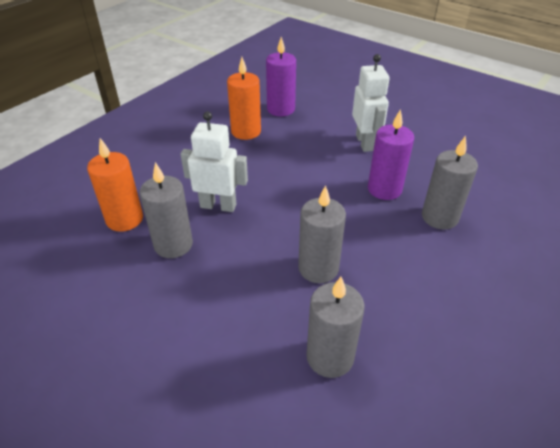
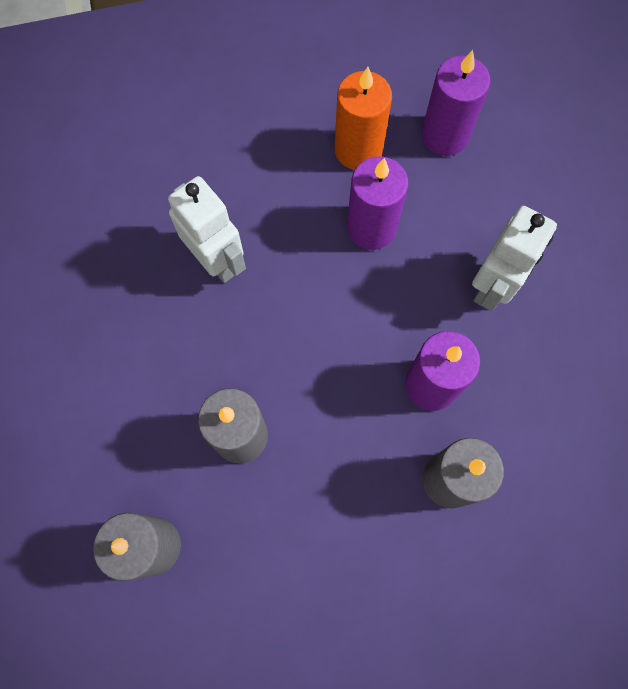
camera: 40 degrees right, 30 degrees up
(124, 219) = (107, 205): orange candle -> none
(173, 244) = (126, 283): grey candle -> none
(285, 153) = (371, 228): none -> purple candle

